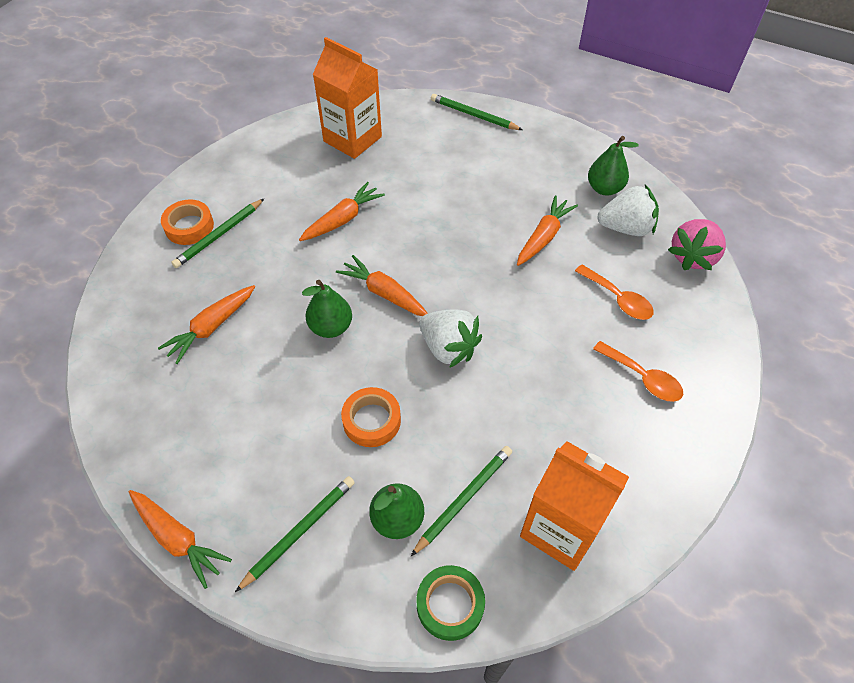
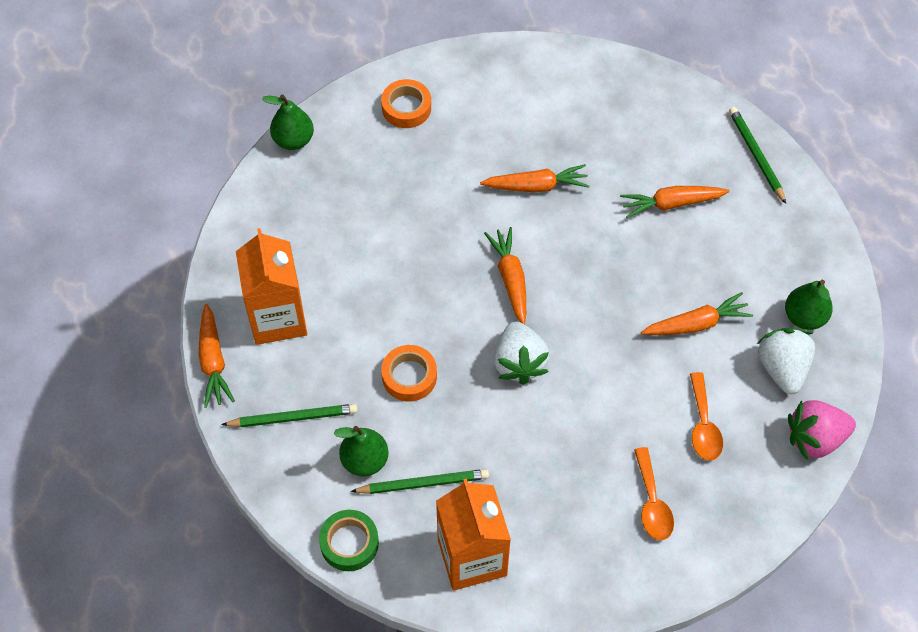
camera: 40 degrees right, 5 degrees up
(211, 327) = (354, 214): orange carrot -> orange carrot (671, 204)
(219, 235) = (423, 132): green pencil -> none
(331, 327) = (443, 278): green pear -> green pear (293, 140)
(352, 139) = (616, 108): orange carton -> orange carton (277, 318)
(626, 228) = (782, 368): white strawberry -> white strawberry turned 135 degrees counterclockwise

